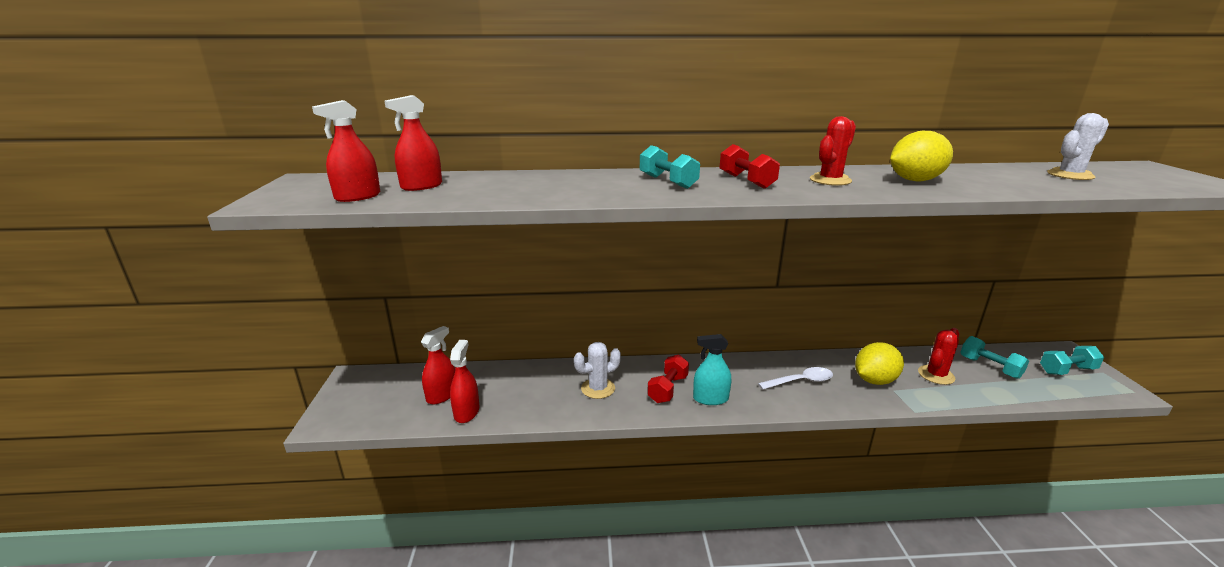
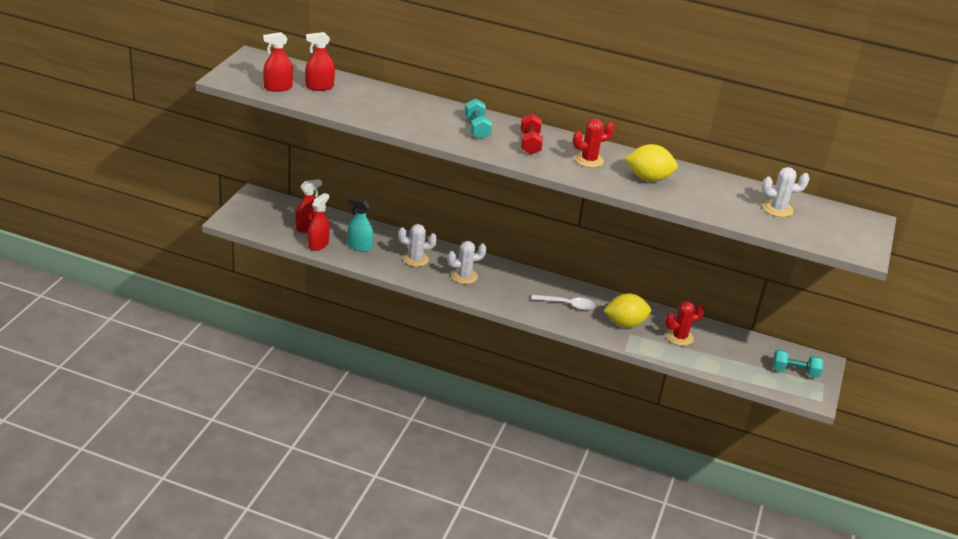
camera: 20 degrees right, 10 degrees up
(668, 389) = (464, 276): red dumbbell -> white cactus
(710, 398) = (488, 292): turquoise spray bottle -> turquoise spray bottle (359, 246)
(989, 367) = (733, 348): turquoise dumbbell -> none

